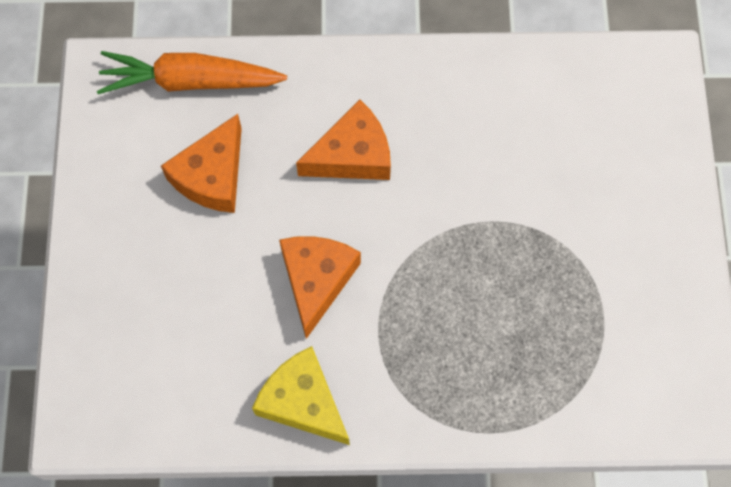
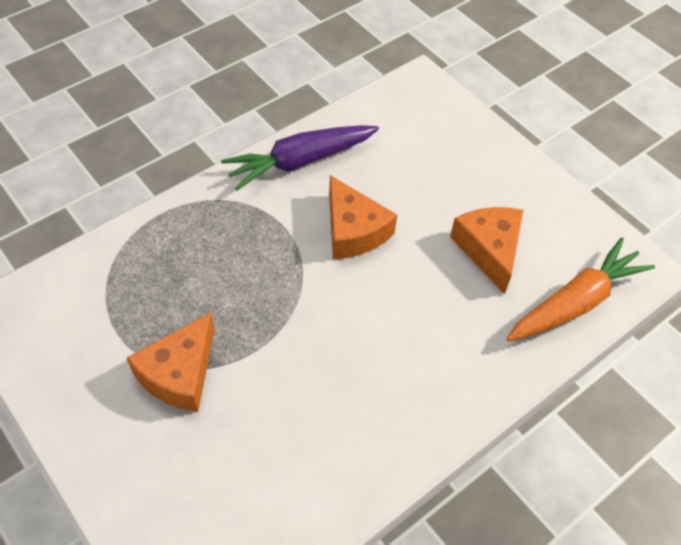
camera: 140 degrees right, 15 degrees down
(303, 402) = (299, 162): yellow cheese -> purple carrot
(352, 155) = (405, 328): orange cheese -> orange cheese (180, 373)

